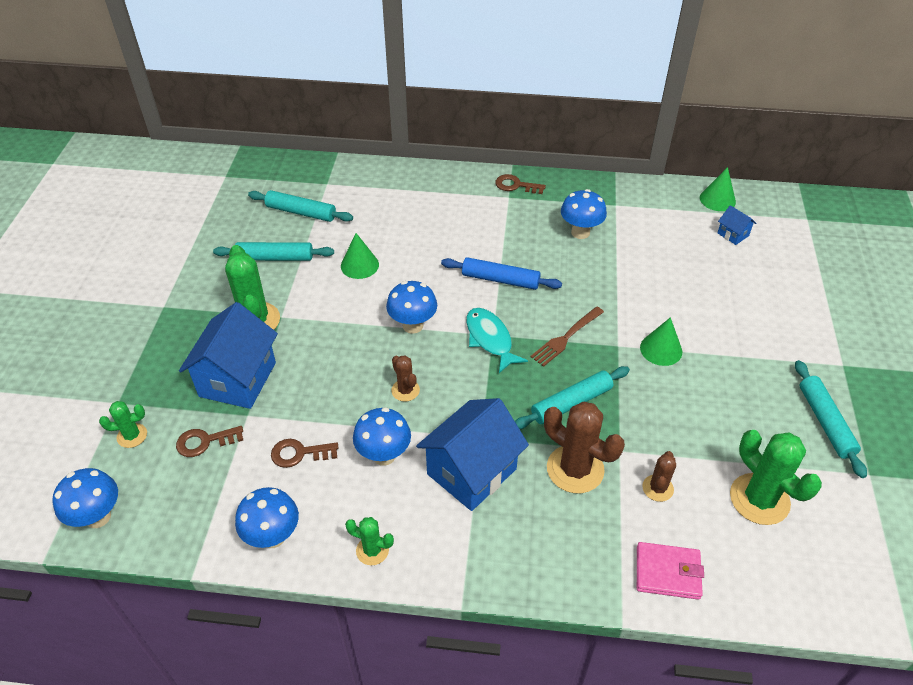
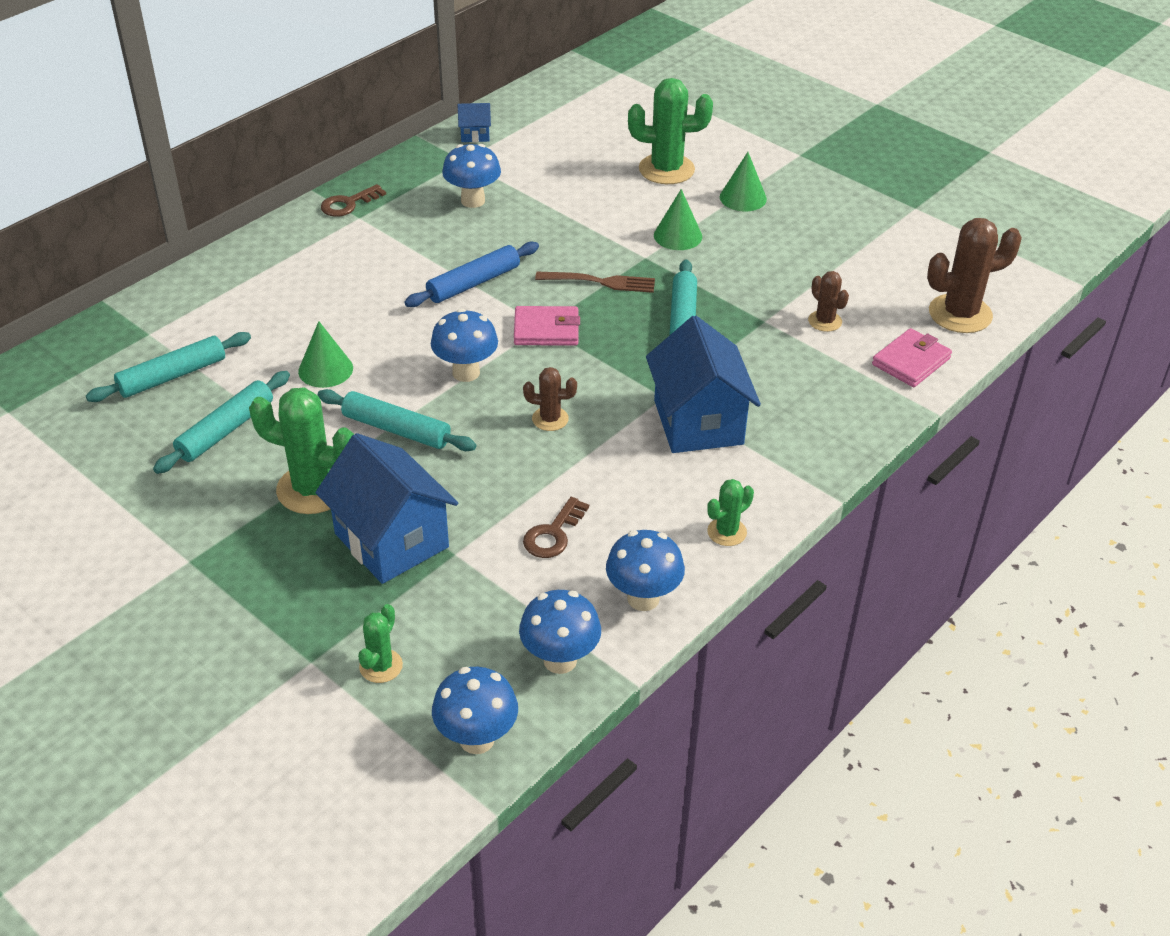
camera: 55 degrees left, 5 degrees down
(205, 442) = (458, 604): brown key -> none
(384, 455) = (619, 472): blue mushroom -> blue mushroom (560, 660)
(490, 339) = (546, 330): turquoise fish -> pink wallet
(566, 337) = (600, 282): brown fork -> brown fork turned 75 degrees counterclockwise
(575, 469) = (759, 357): brown cactus -> brown cactus (960, 314)
(717, 199) = (535, 102): green cone -> green cone (743, 198)
(733, 234) = (589, 119): blue house -> blue house (475, 135)
(759, 499) = (886, 274): green cactus -> green cactus (666, 169)
(825, 422) = (846, 197): turquoise rolling pin -> turquoise rolling pin (396, 429)

